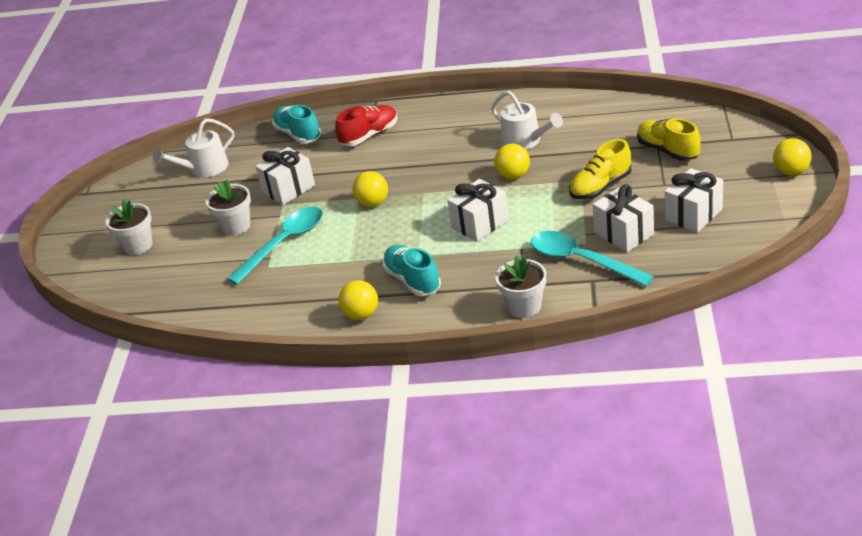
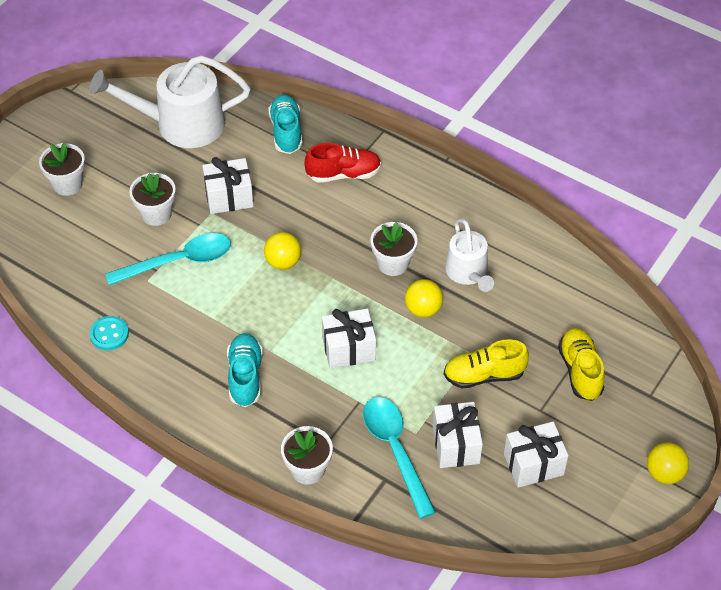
camera: 25 degrees right, 15 degrees up
(205, 168) = (181, 124): white watering can -> white watering can, size x1.68
(267, 314) = (109, 334): none -> turquoise button
(361, 315) = (177, 387): yellow ball -> none
(462, 163) = (393, 263): none -> white flower pot

